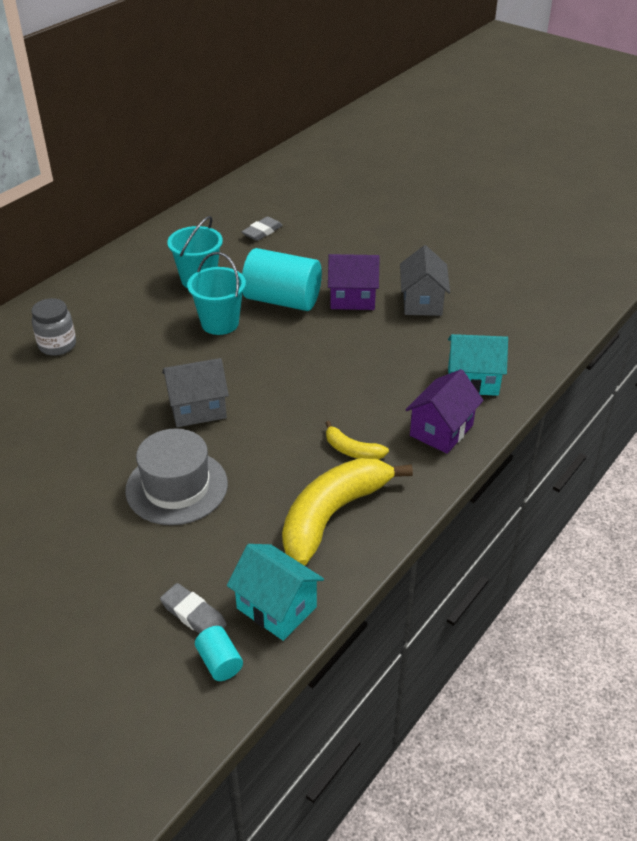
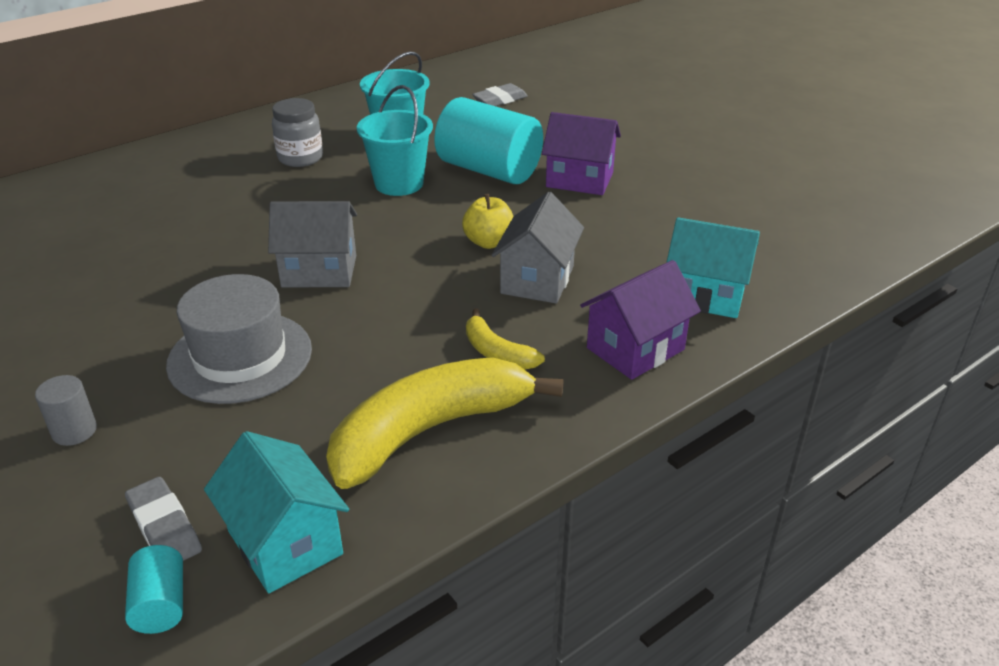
camera: 15 degrees right, 5 degrees down
(57, 345) = (195, 180): grey jar -> grey jar (300, 158)
(91, 564) = (74, 431): none -> grey cylinder
(309, 363) = (489, 242): none -> yellow apple
(422, 302) = (670, 195): grey house -> grey house (537, 280)

